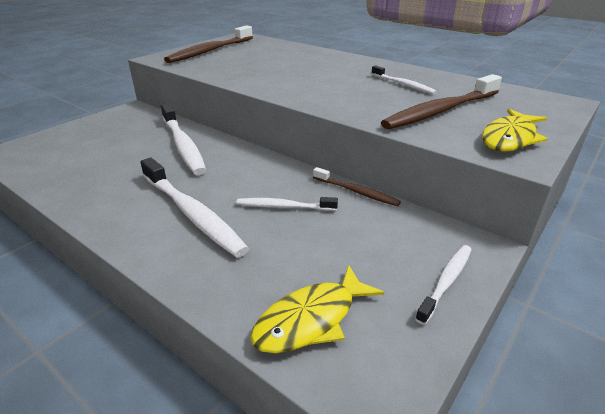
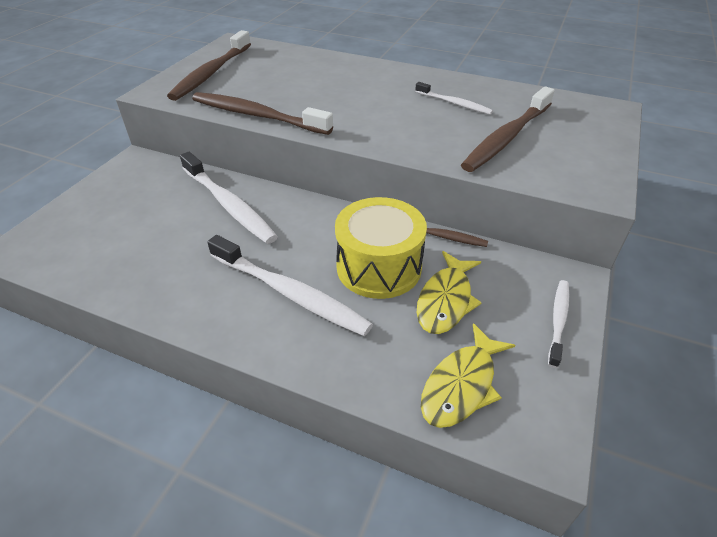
camera: 15 degrees left, 10 degrees up
(225, 77) = (257, 115): none -> brown toothbrush
(284, 206) = (379, 267): white toothbrush -> yellow drum
(509, 138) = (582, 166): yellow fish -> yellow fish (445, 300)

